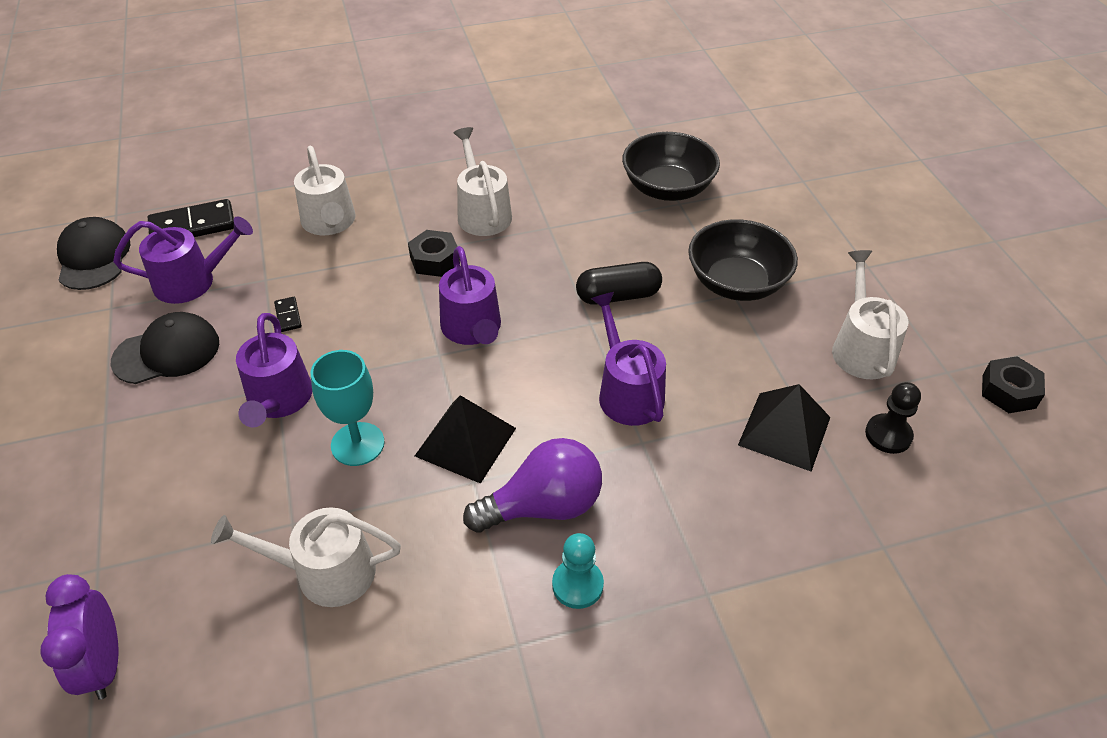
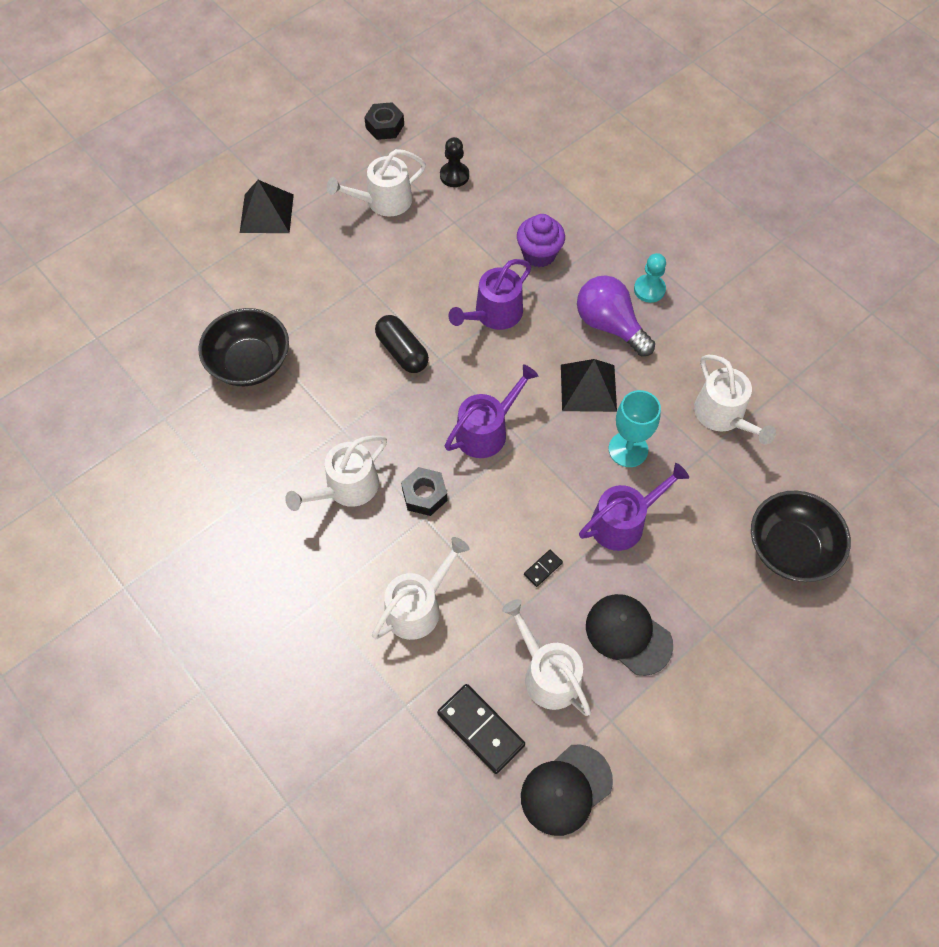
camera: 115 degrees left, 15 degrees up
(104, 664) = (847, 494): purple clock -> none
(191, 281) = (547, 674): purple watering can -> white watering can
(704, 476) = (539, 254): none -> purple cupcake
(737, 282) = (350, 284): black bowl -> black bowl (790, 548)
(784, 431) = (480, 224): black pyramid -> black pyramid (266, 213)

